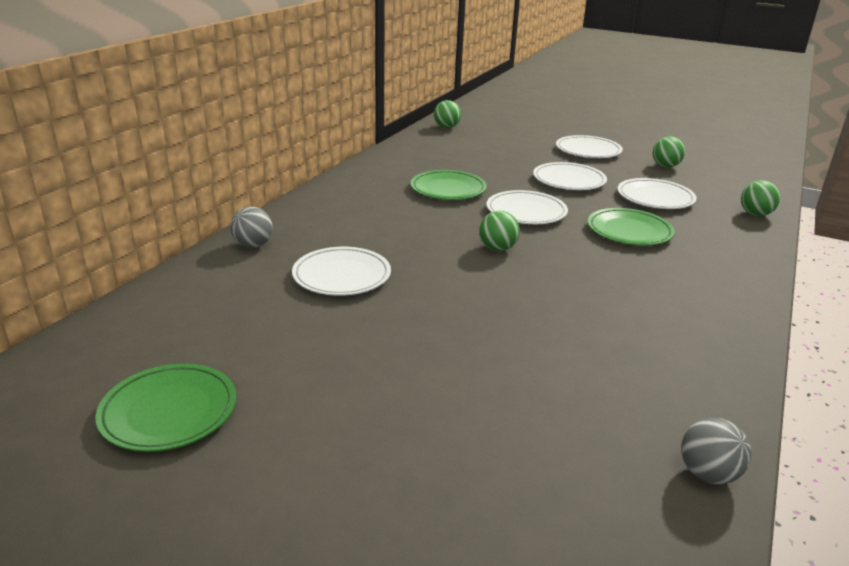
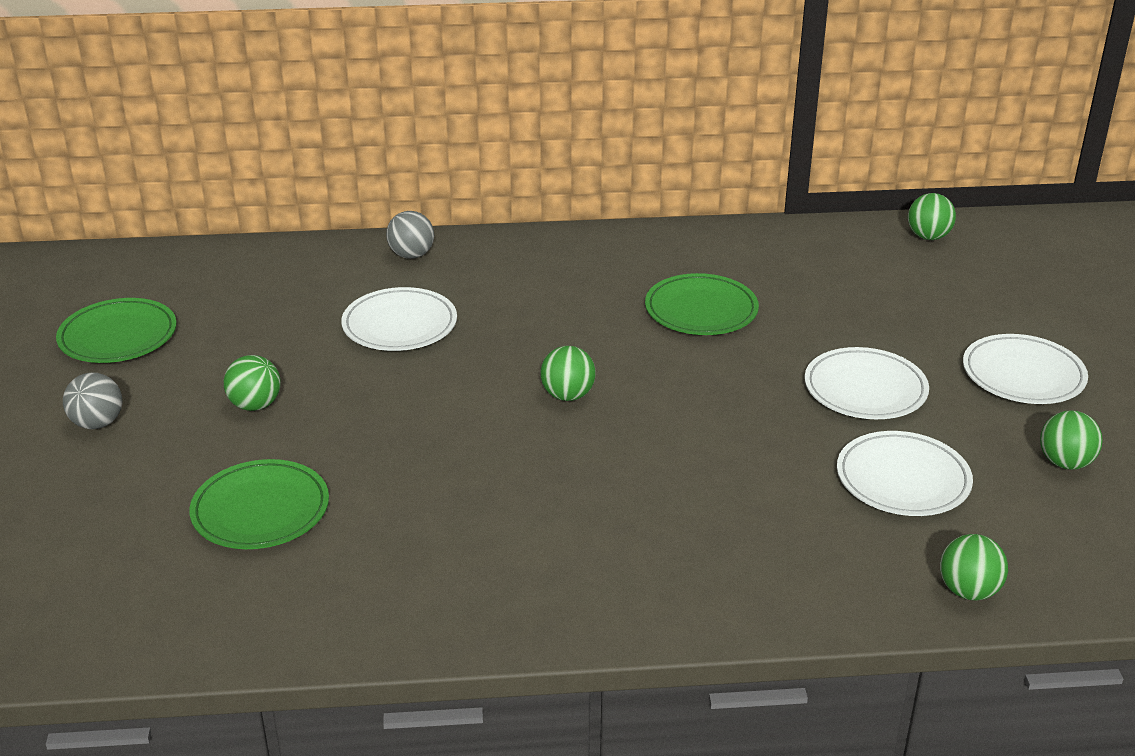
camera: 60 degrees right, 5 degrees up
(380, 366) = (255, 405): none -> green ball
(526, 212) = (703, 385): white plate -> none
(629, 231) = (742, 481): green plate -> green plate (260, 510)
(708, 474) = (220, 640): grey ball -> grey ball (98, 423)

